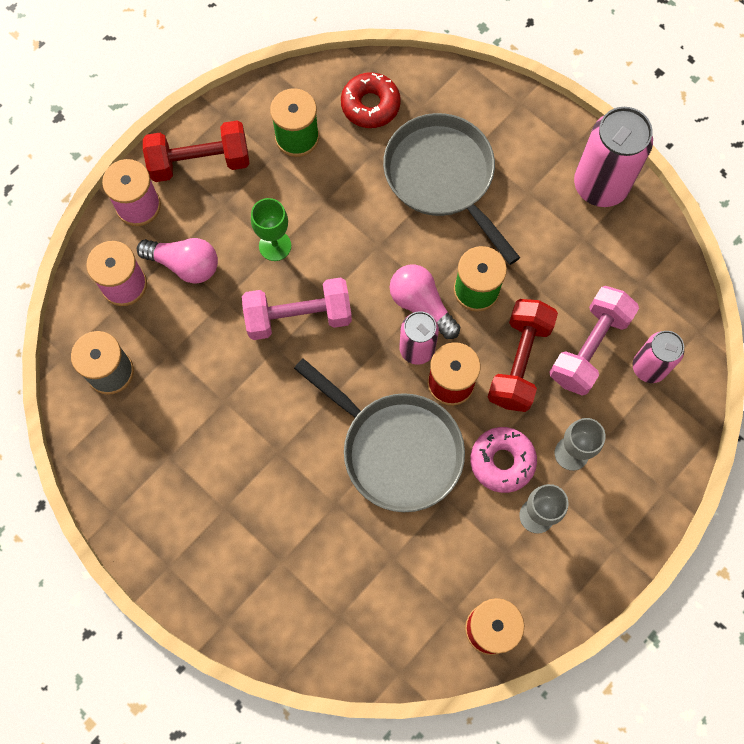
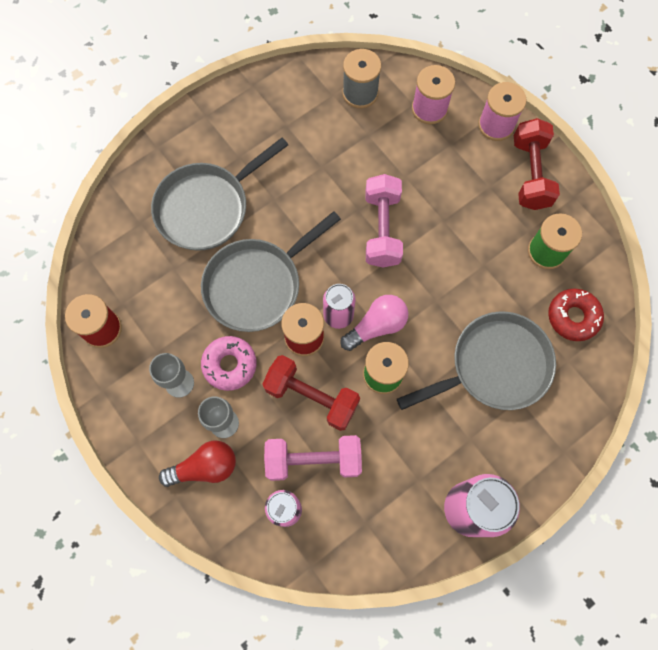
camera: 100 degrees right, 0 degrees up
(185, 265) = (440, 152): pink light bulb -> none
(275, 246) = (447, 220): green goblet -> none
(303, 534) = (207, 207): none -> grey pan
(589, 348) = (313, 460): pink dumbbell -> pink dumbbell turned 45 degrees counterclockwise
(625, 464) = (205, 467): none -> red light bulb

